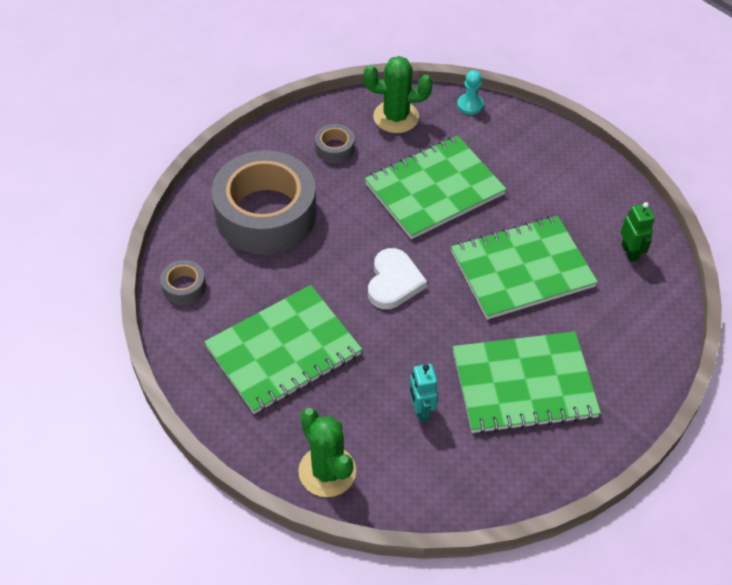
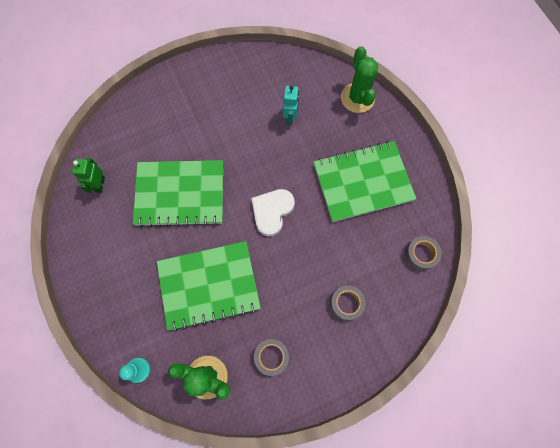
camera: 160 degrees left, 20 degrees up
(265, 214) = (346, 303): grey tape -> grey tape, size x0.41
(524, 384) = (221, 114): green notebook -> none

